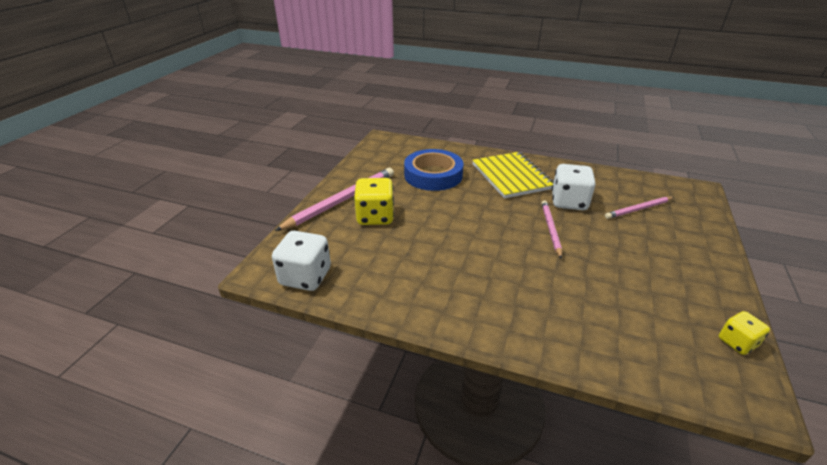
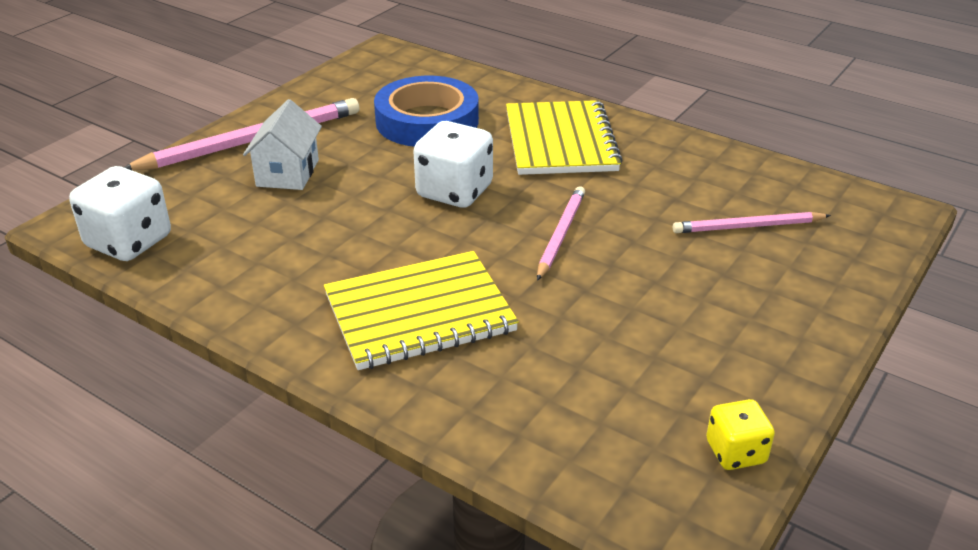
camera: 15 degrees right, 0 degrees up
(375, 217) = (287, 173): yellow dice -> white house
(510, 291) = (419, 313): none -> yellow notebook
(569, 202) = (629, 197): white dice -> white dice (454, 191)

